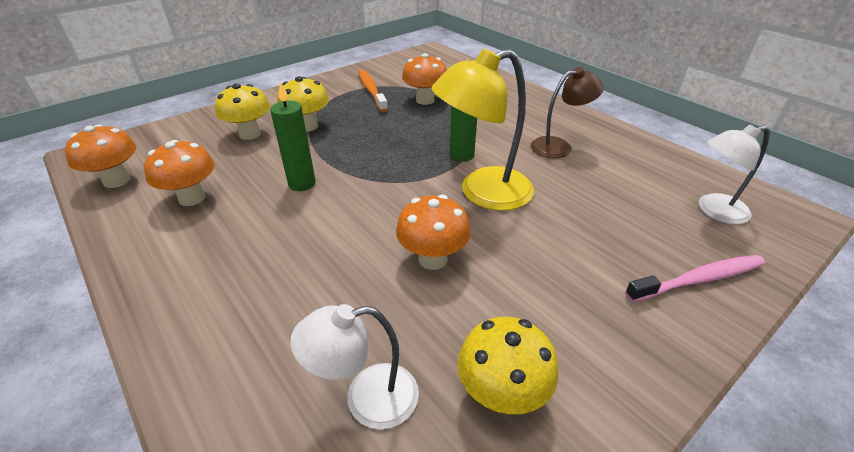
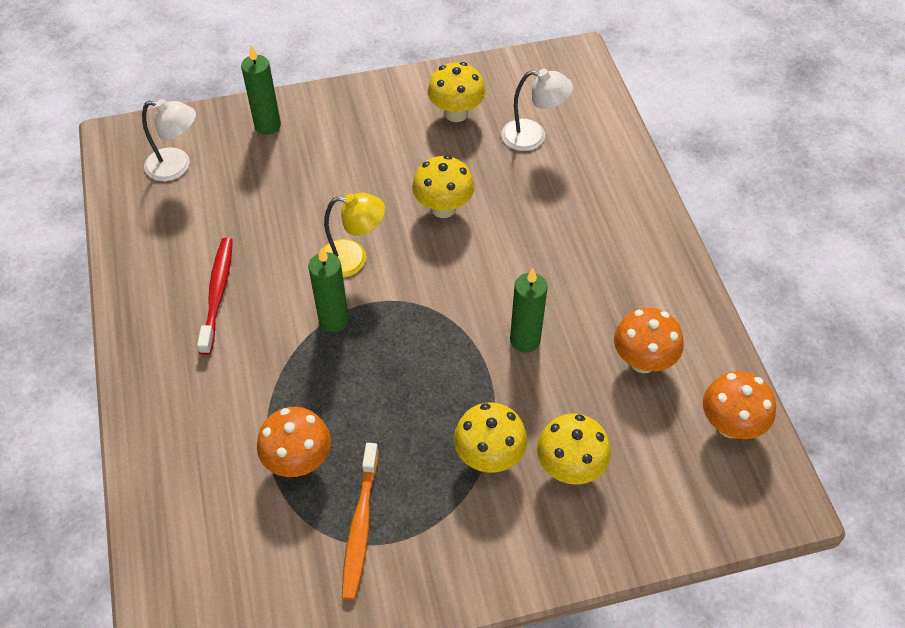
camera: 155 degrees left, 15 degrees up
(433, 259) = (443, 208): orange mushroom -> yellow mushroom
(482, 193) = (353, 259): yellow lamp -> yellow lamp, size x0.63
(559, 146) = (217, 293): brown lamp -> red toothbrush
(698, 279) = (267, 125): pink toothbrush -> green candle

